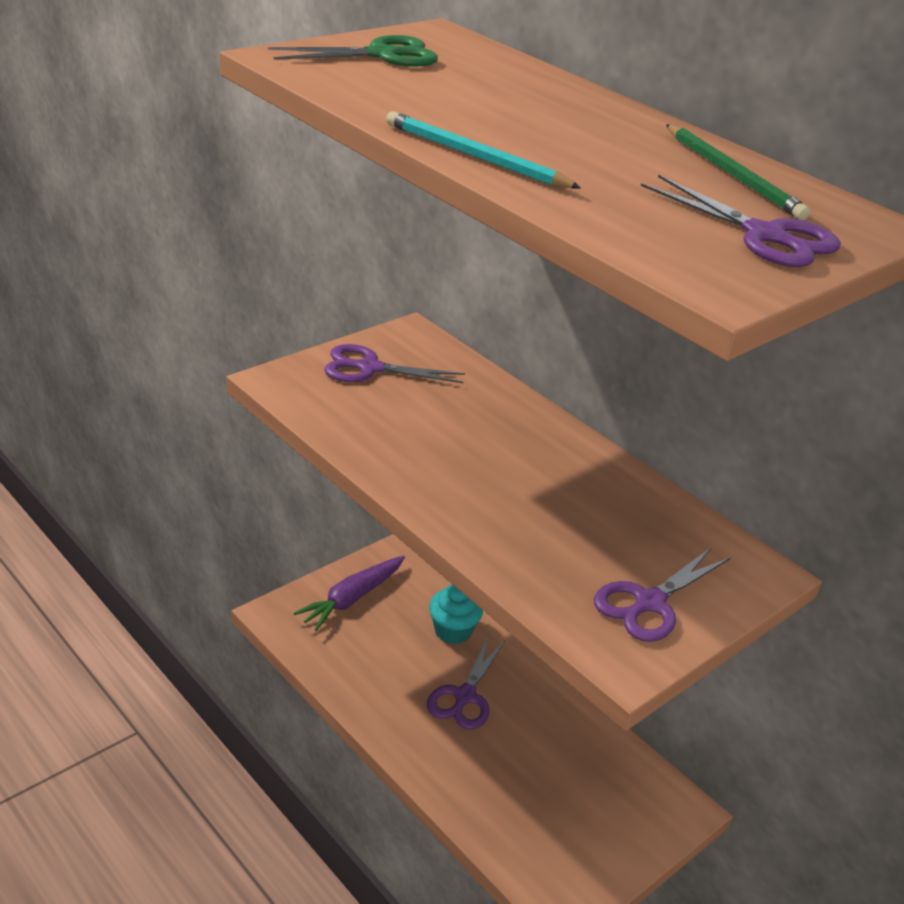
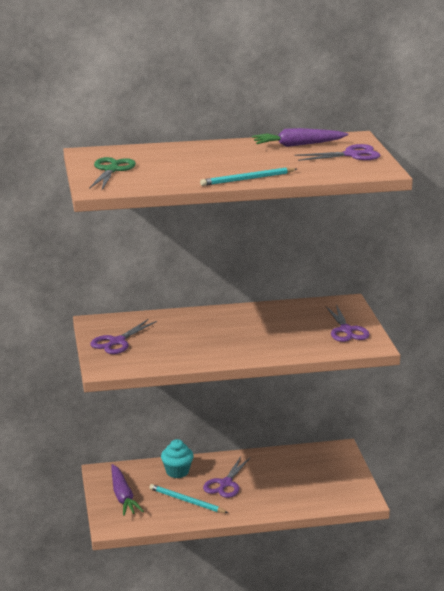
camera: 55 degrees left, 10 degrees down
(388, 669) = (186, 501): none -> turquoise pencil
(465, 696) = (225, 484): purple scissors -> purple scissors turned 60 degrees clockwise
(732, 175) = (298, 145): green pencil -> purple carrot

